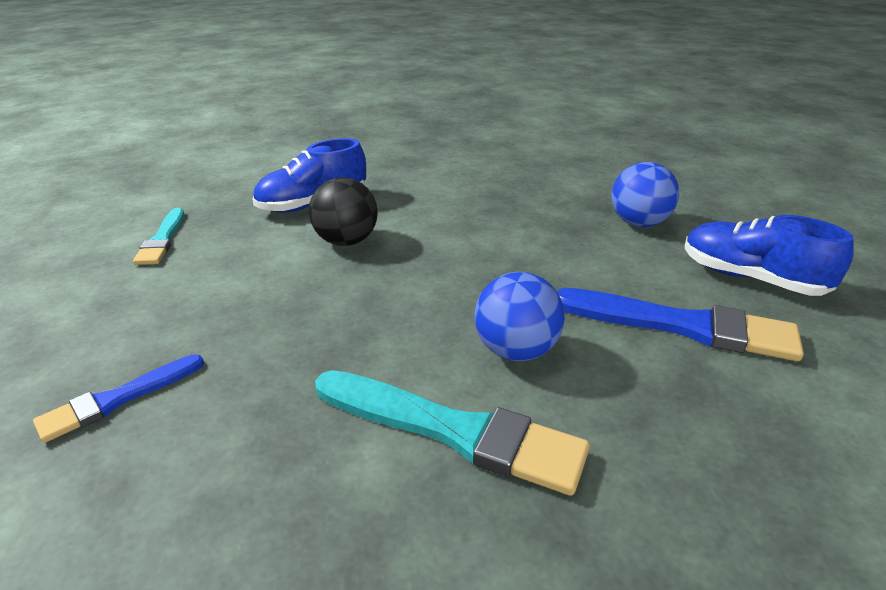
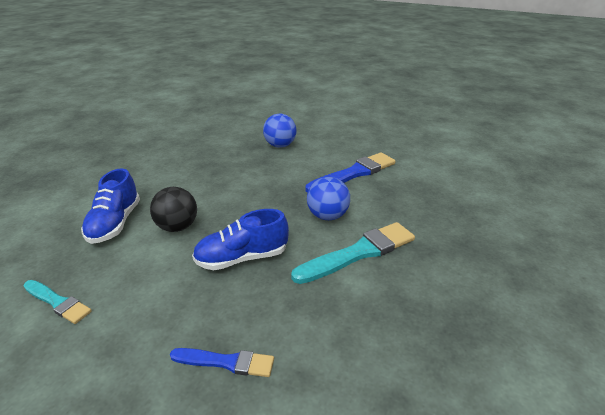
camera: 55 degrees left, 0 degrees up
(118, 399) = (226, 362): blue brush -> blue brush turned 75 degrees counterclockwise
(751, 278) = (344, 145): blue shoe -> blue shoe (242, 258)

